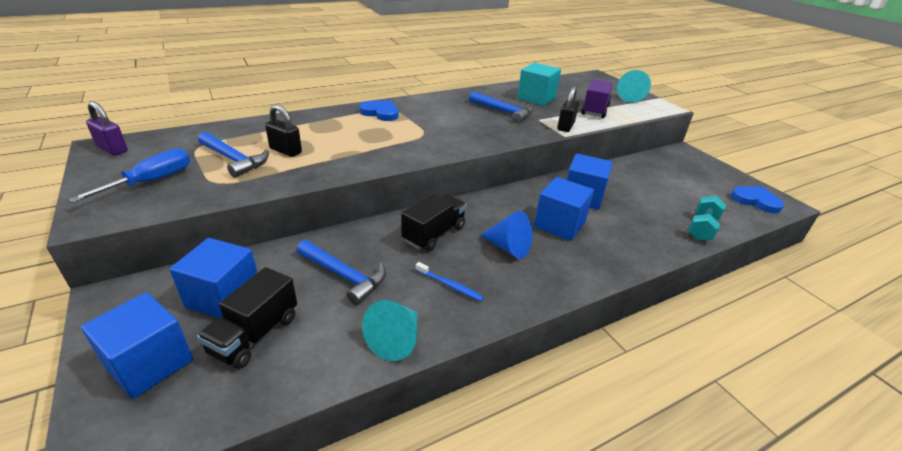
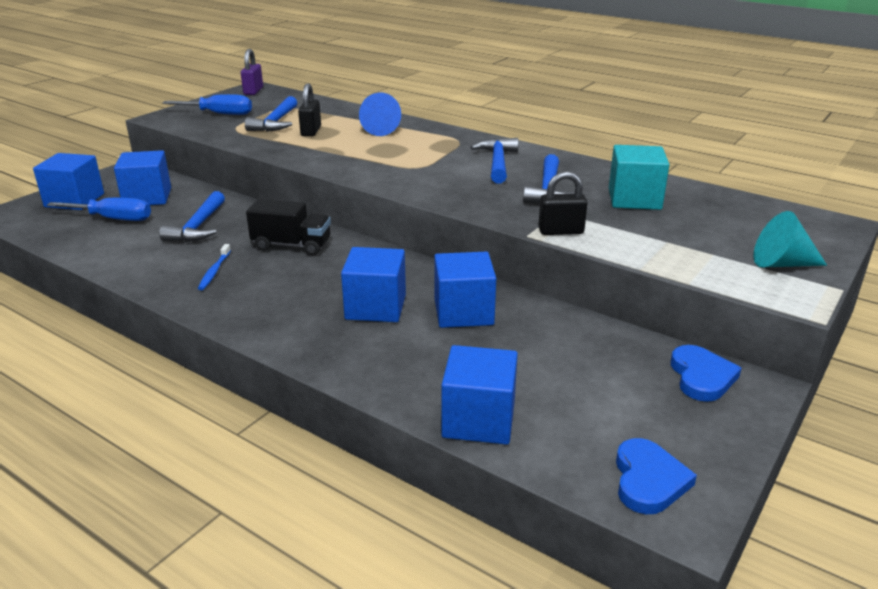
camera: 65 degrees right, 5 degrees down
(255, 334) = (113, 219): black truck -> blue screwdriver
(380, 113) = (443, 139): blue heart -> blue heart (701, 377)
(396, 340) = (130, 267): turquoise cone -> none
(445, 111) = (497, 162): none -> blue hammer
(508, 247) = (300, 286): blue cone -> blue cone (382, 130)
(595, 110) = (663, 242): purple truck -> none
(702, 228) = (478, 420): turquoise dumbbell -> blue cube

